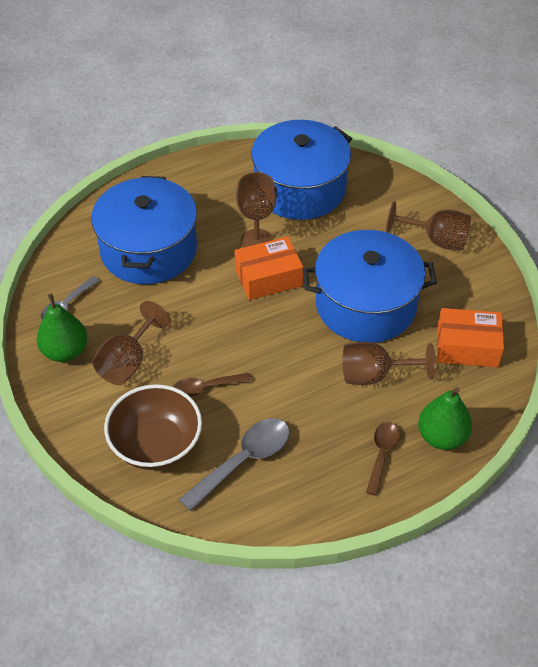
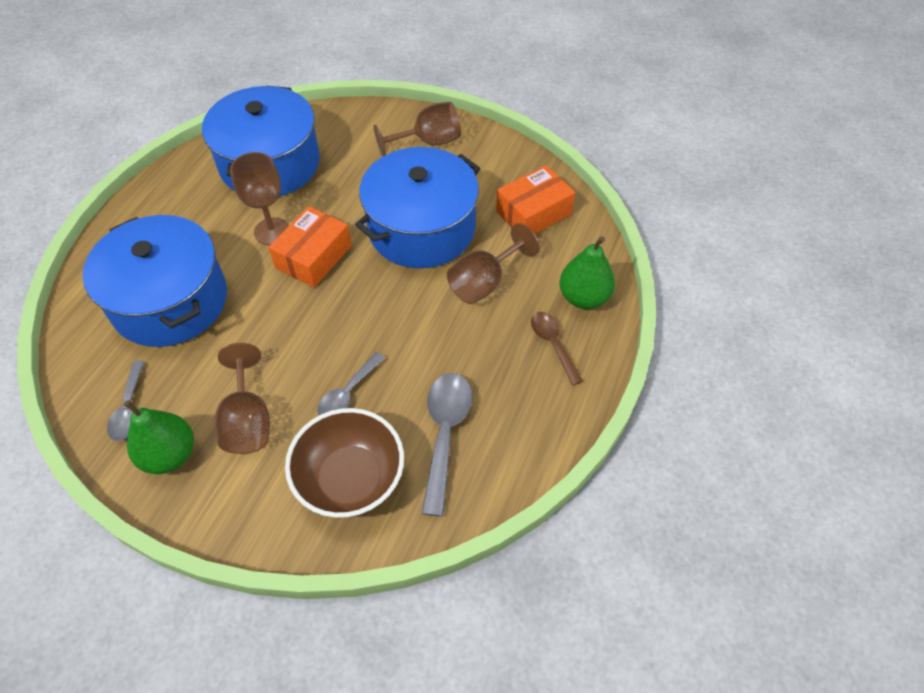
camera: 40 degrees left, 5 degrees up
(205, 388) = (348, 393): brown spoon -> grey spoon

